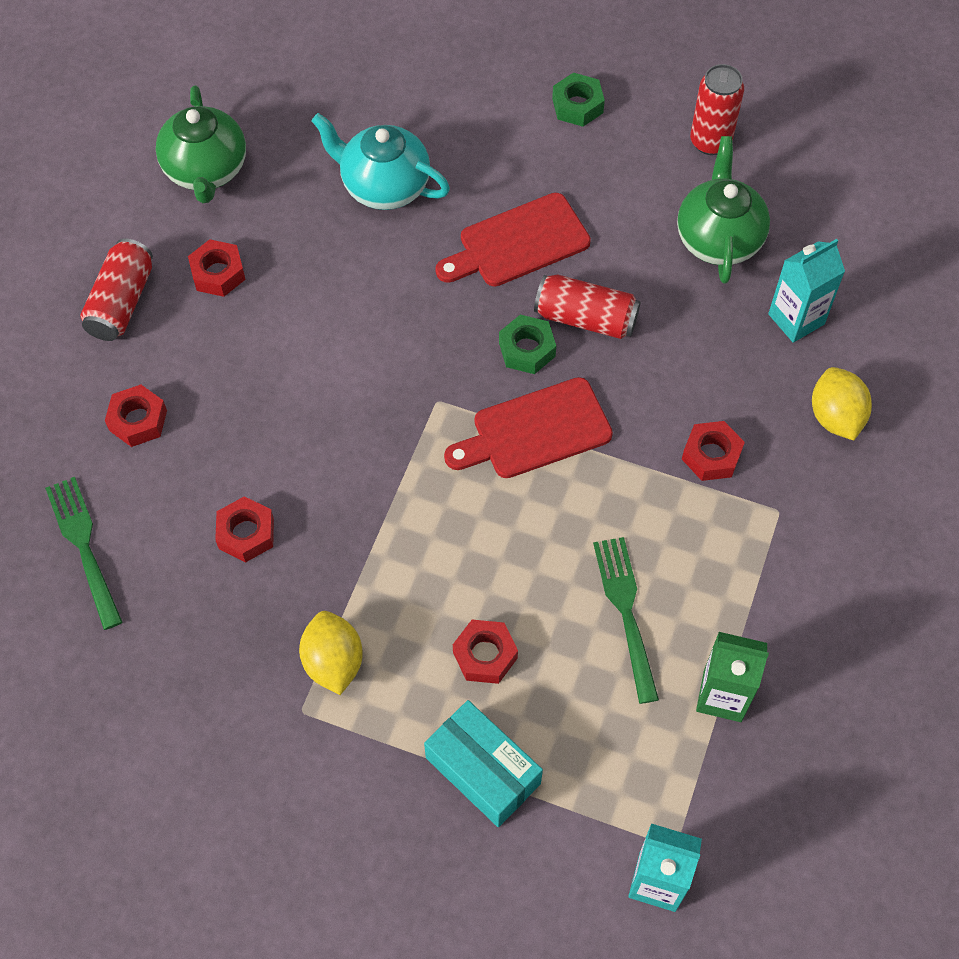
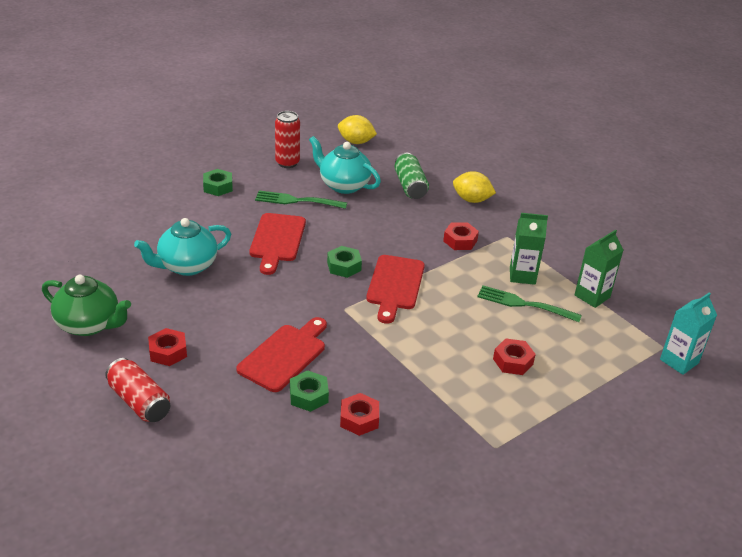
camera: 60 degrees left, 25 degrees down
(84, 547) = (302, 498): green fork -> green fork (297, 201)
(138, 420) = (234, 432): red nut -> none
(248, 458) = (309, 396): none -> green nut
(299, 391) = (284, 355): none -> red cutting board
(333, 662) = (473, 420): yellow lemon -> yellow lemon (356, 142)
(483, 770) = (580, 392): turquoise box -> none
(586, 318) = (345, 241): red can -> none
(694, 578) = (522, 275): none -> green carton
(718, 238) = (343, 185): green teapot -> turquoise teapot
(796, 319) = (410, 186): turquoise carton -> green can

